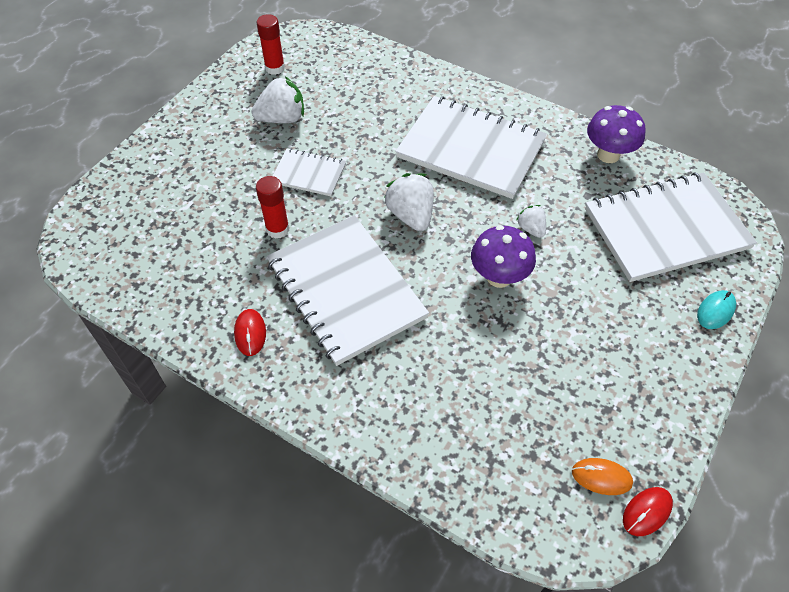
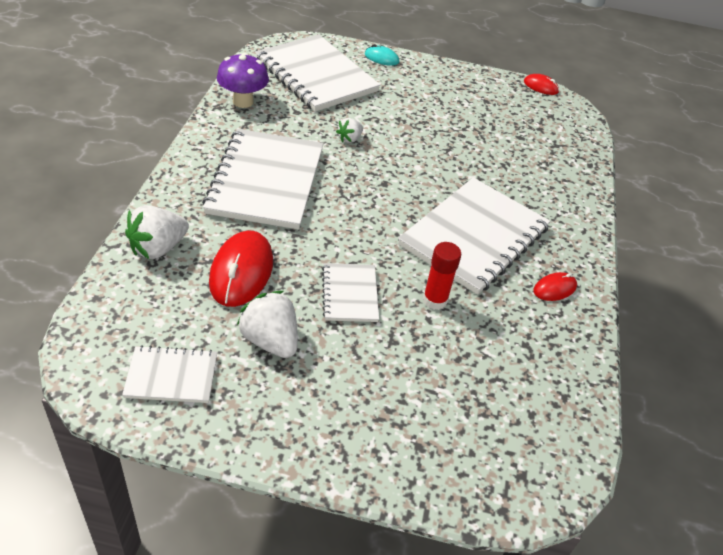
camera: 115 degrees left, 10 degrees down
(275, 68) = (171, 376): red glue stick -> white notebook
(358, 115) = (241, 272): none -> red mouse
(411, 215) = (370, 209): white strawberry -> white strawberry (158, 248)
(499, 277) = (409, 152): purple mushroom -> none
(601, 477) = (533, 102): orange mouse -> none

